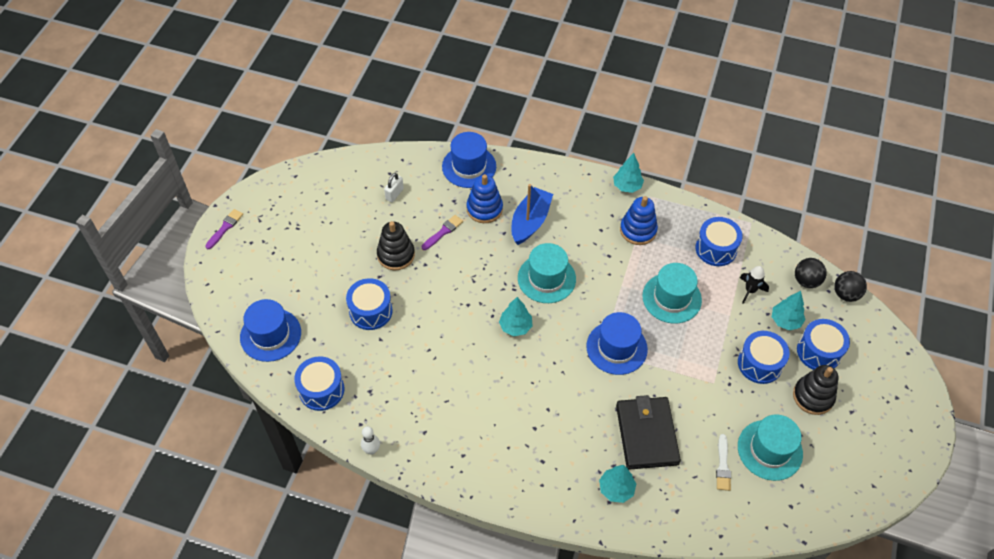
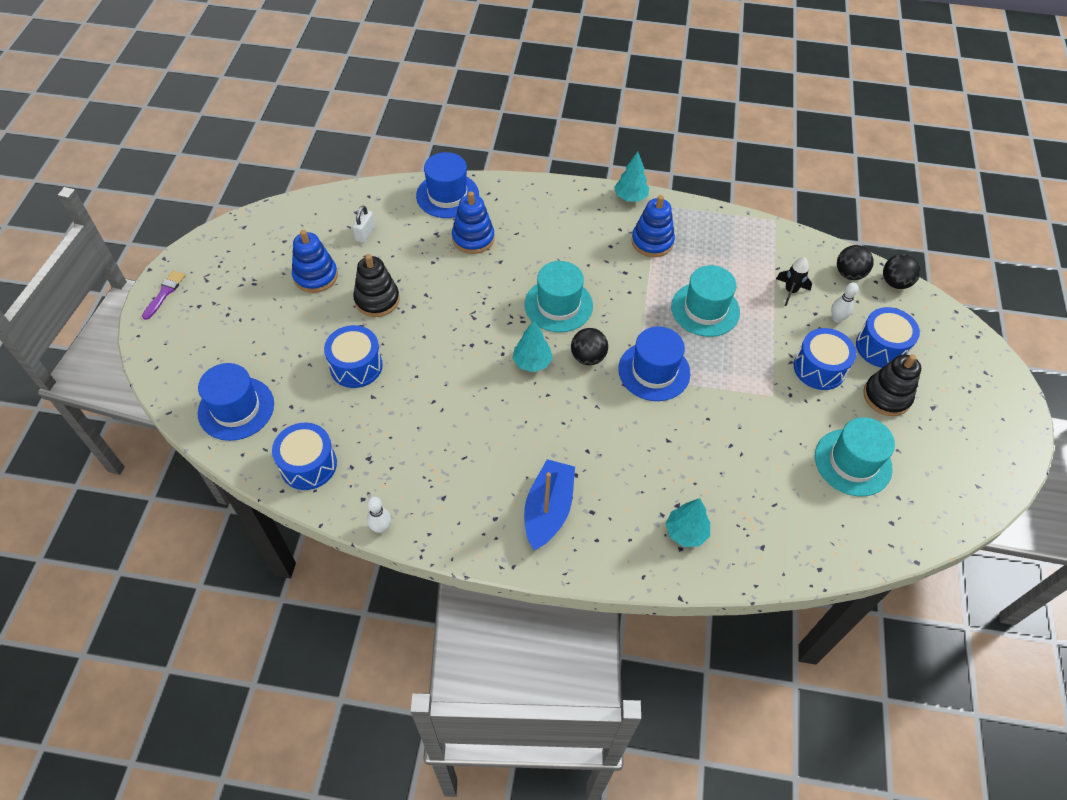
camera: 10 degrees left, 0 degrees up
(348, 227) = (315, 276): none -> blue stacking toy
(443, 232) = (429, 268): purple brush -> none
(530, 221) = (528, 246): blue boat -> blue boat (548, 510)
(563, 328) = (588, 357): none -> black ball
(646, 434) = (708, 464): black wallet -> none
(716, 249) = (743, 251): blue drum -> none
(723, 465) = (804, 487): white brush -> none
(785, 321) = (837, 318): turquoise tree -> white bowling pin

